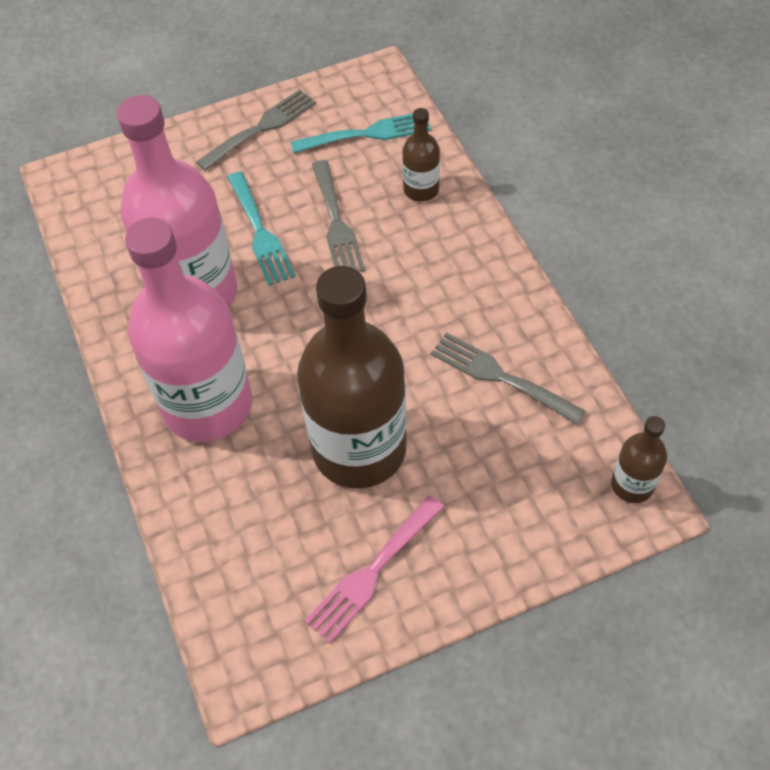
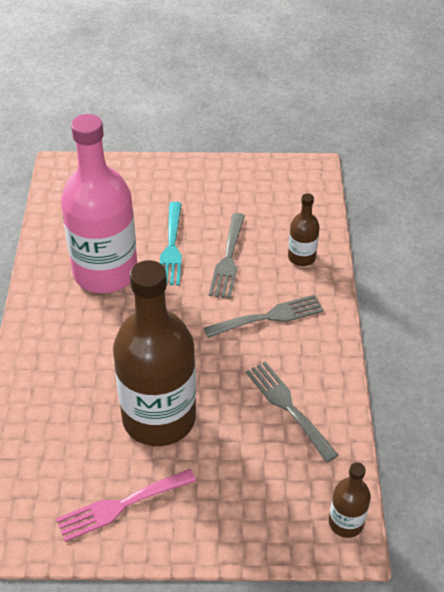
camera: 20 degrees right, 10 degrees down
(207, 405) = (72, 348): pink bottle -> none
(261, 128) = (211, 178): grey fork -> grey fork (269, 317)
(367, 134) = (284, 206): turquoise fork -> none

